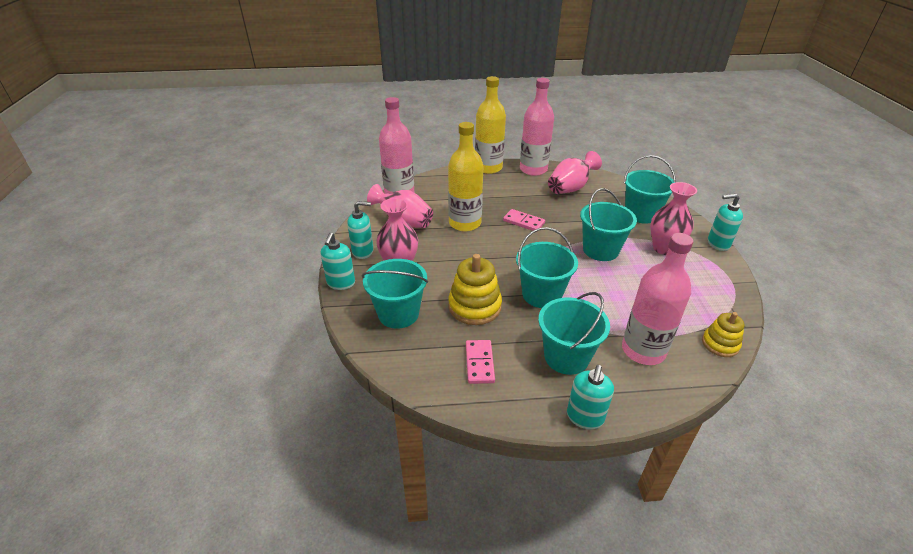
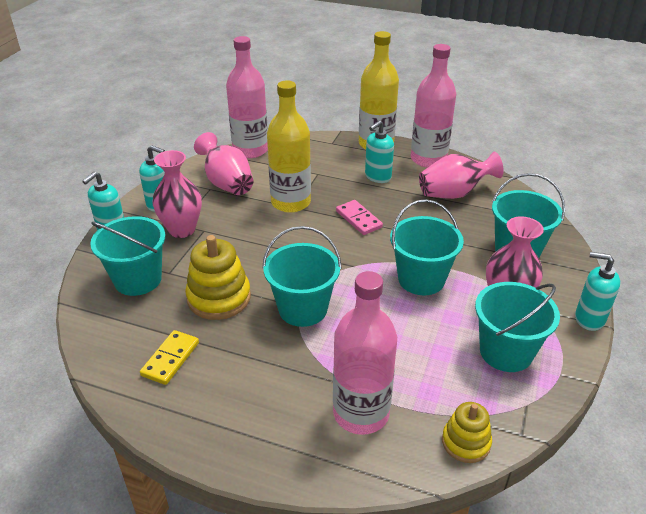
camera: 25 degrees right, 0 degrees up
(479, 363) = (170, 359): pink domino -> yellow domino
(566, 357) = (266, 387): turquoise bucket -> turquoise bucket (506, 352)
(585, 417) = (225, 459): turquoise soap dispenser -> turquoise soap dispenser (377, 177)

